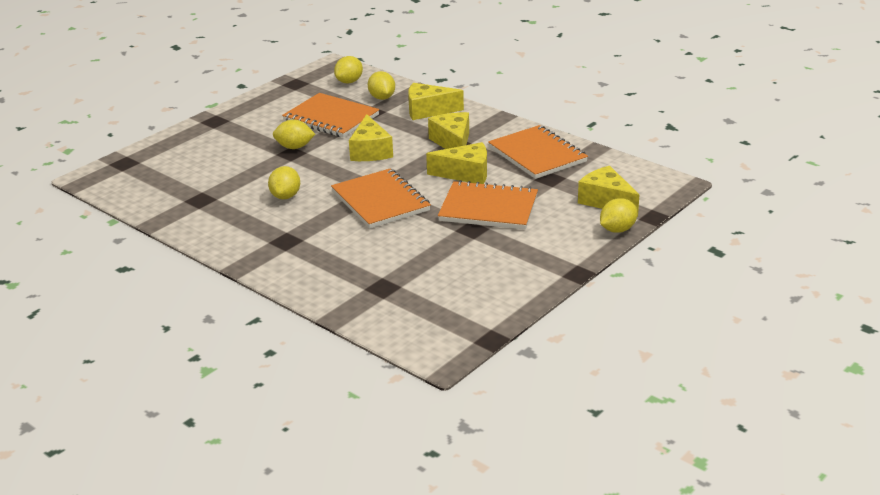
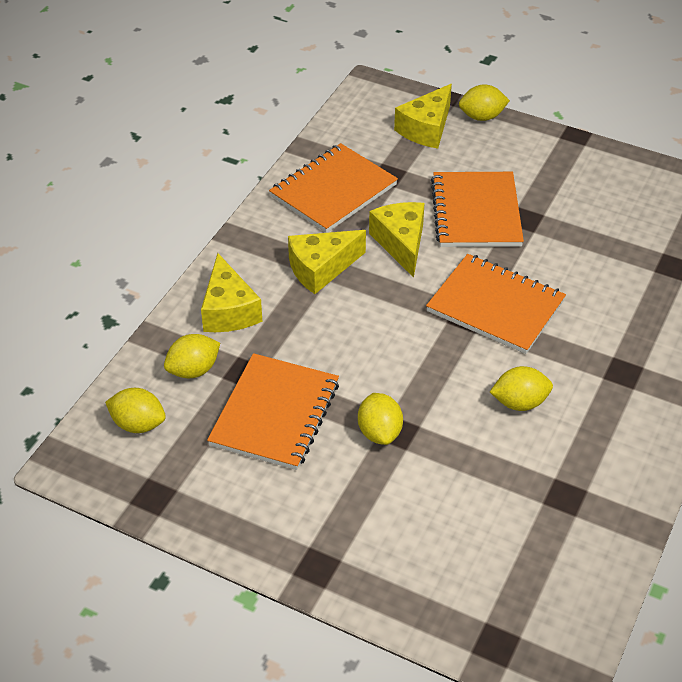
camera: 105 degrees left, 15 degrees up
(370, 151) = (367, 345): yellow cheese -> none
(380, 201) = (495, 306): orange notebook -> orange notebook turned 75 degrees clockwise
(617, 230) = (482, 117): yellow lemon -> yellow lemon turned 45 degrees counterclockwise

